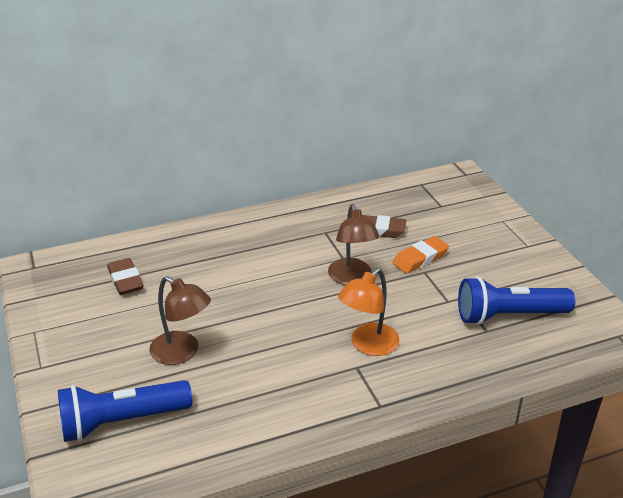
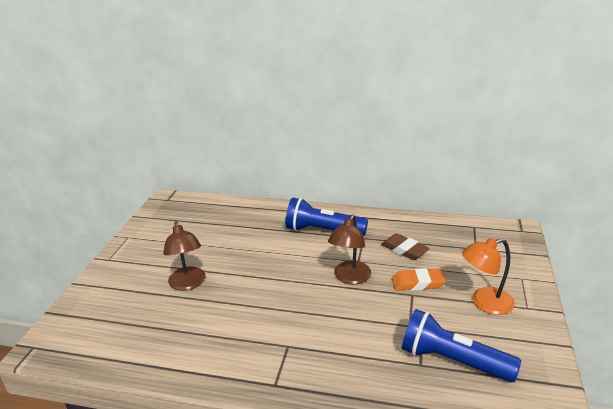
camera: 35 degrees right, 5 degrees down
(121, 422) = (110, 313): blue flashlight -> blue flashlight (323, 231)
(125, 280) = (205, 225): brown eraser -> none
(368, 345) = (312, 333): orange lamp -> orange lamp (484, 303)

